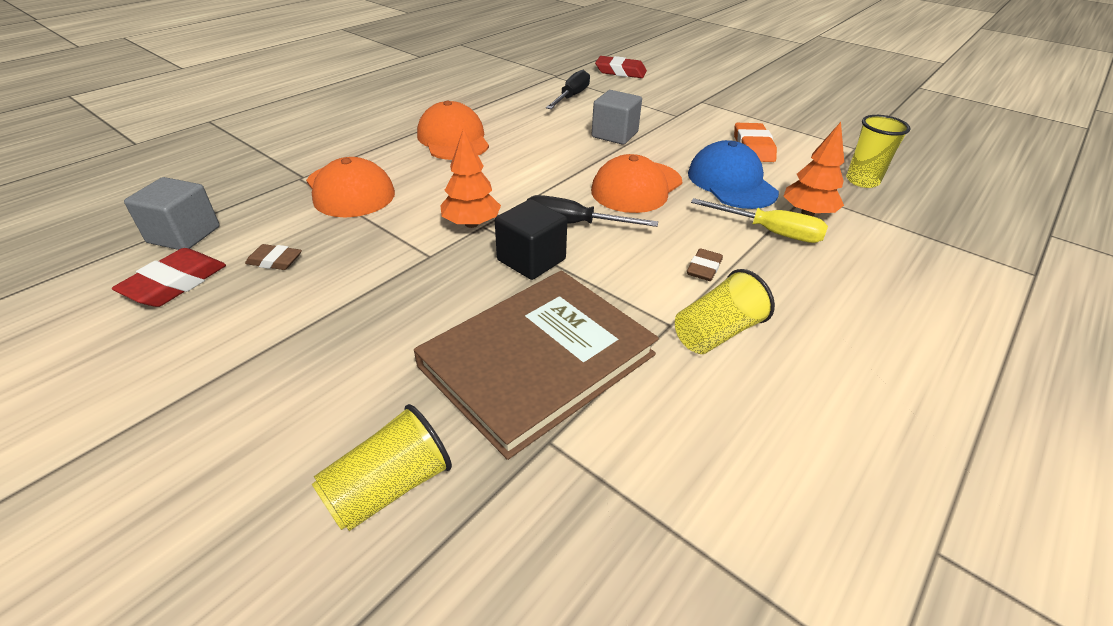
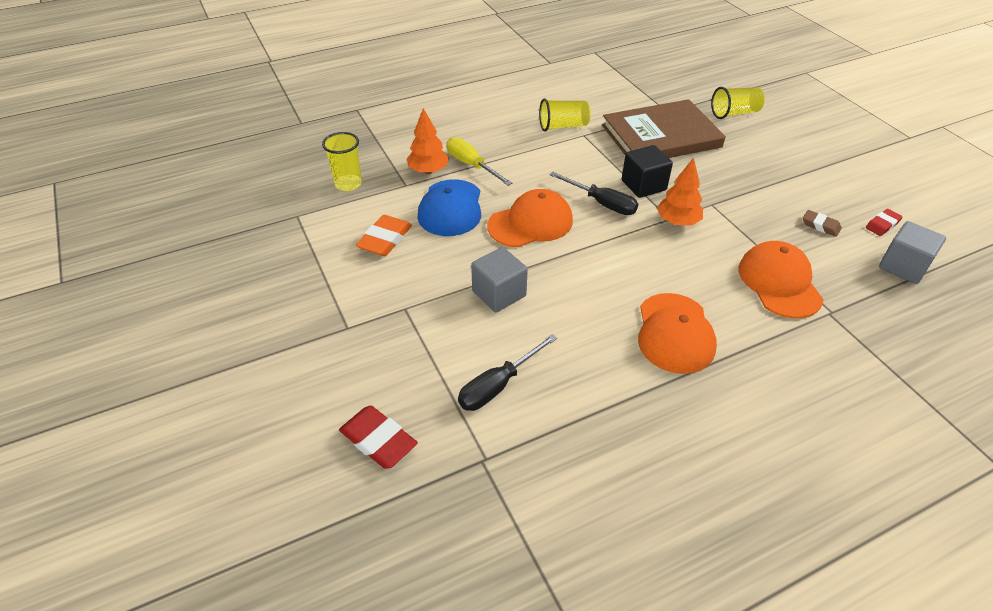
camera: 155 degrees left, 5 degrees up
(175, 283) = (882, 225): red eraser -> red eraser, size x0.61
(704, 268) = (539, 155): brown eraser -> none

